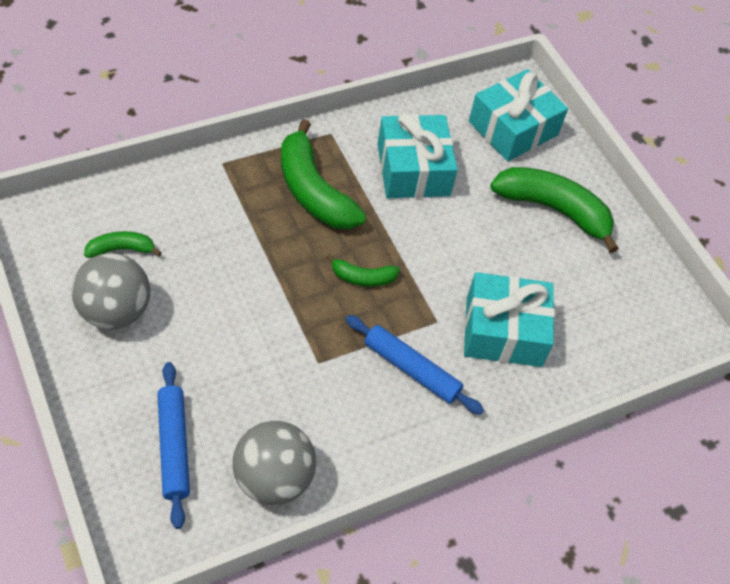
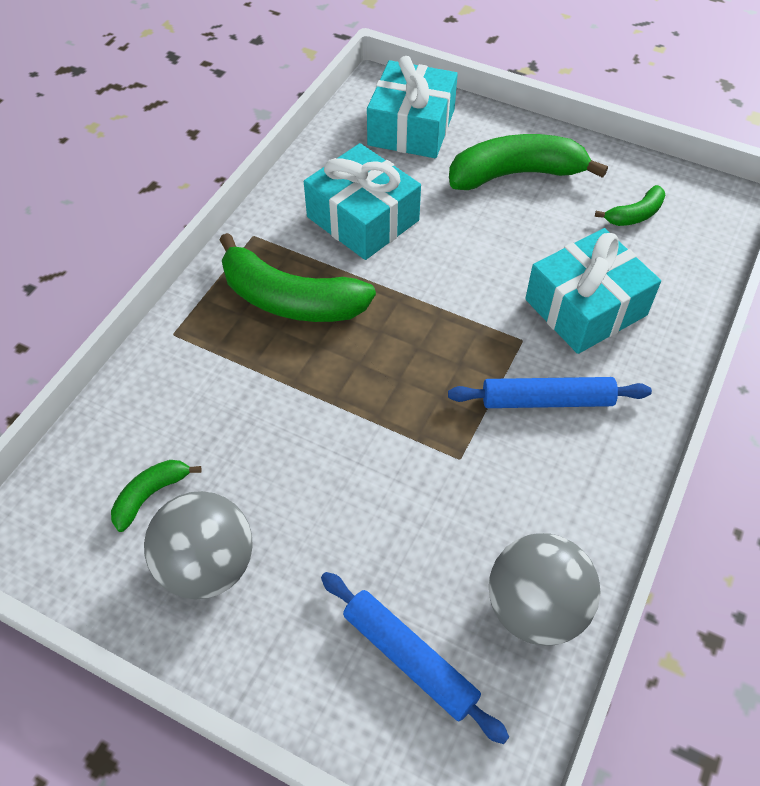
camera: 30 degrees left, 0 degrees up
(362, 278) = (418, 348): green banana -> green banana (635, 215)

